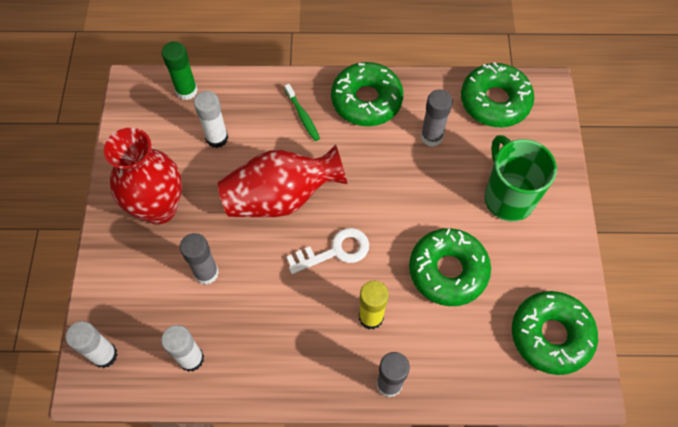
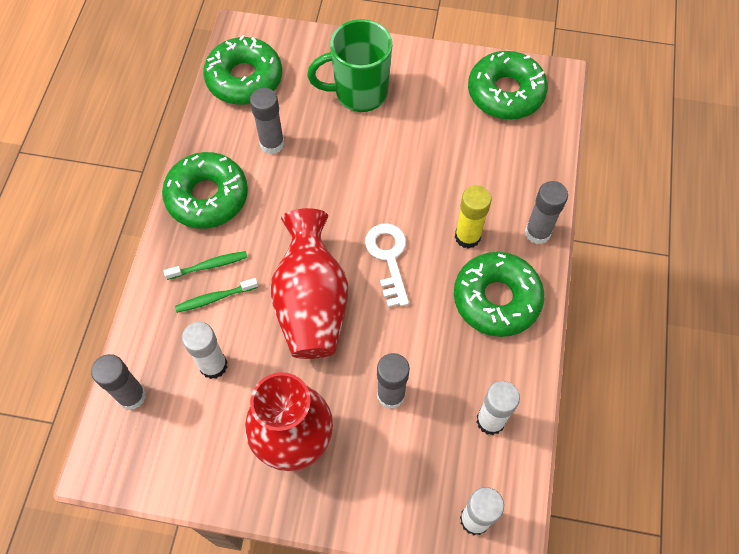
camera: 80 degrees left, 0 degrees up
(186, 91) = (132, 396): green glue stick -> grey glue stick
(274, 126) = (215, 298): none -> green toothbrush
(448, 271) = (428, 160): green donut -> green donut (496, 299)

